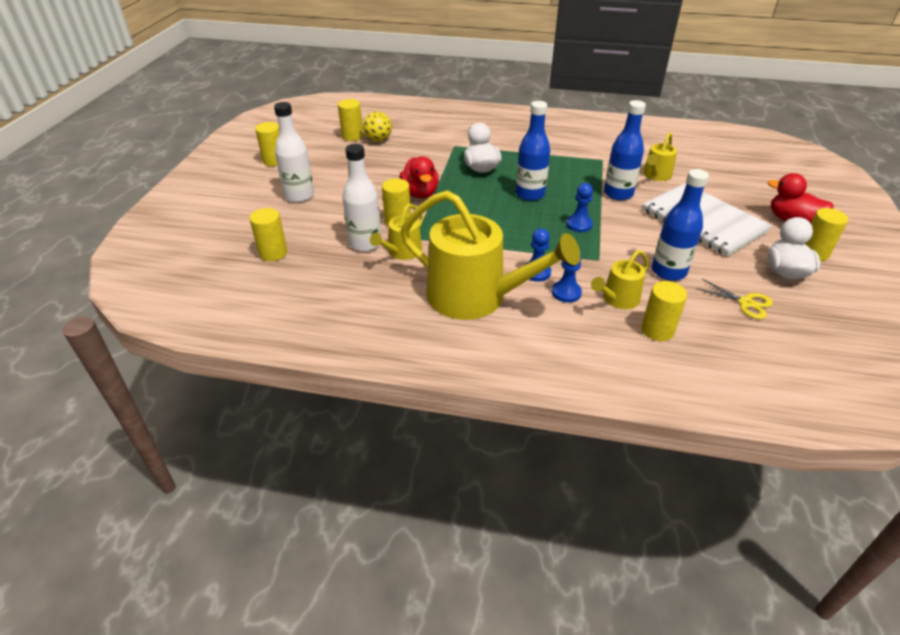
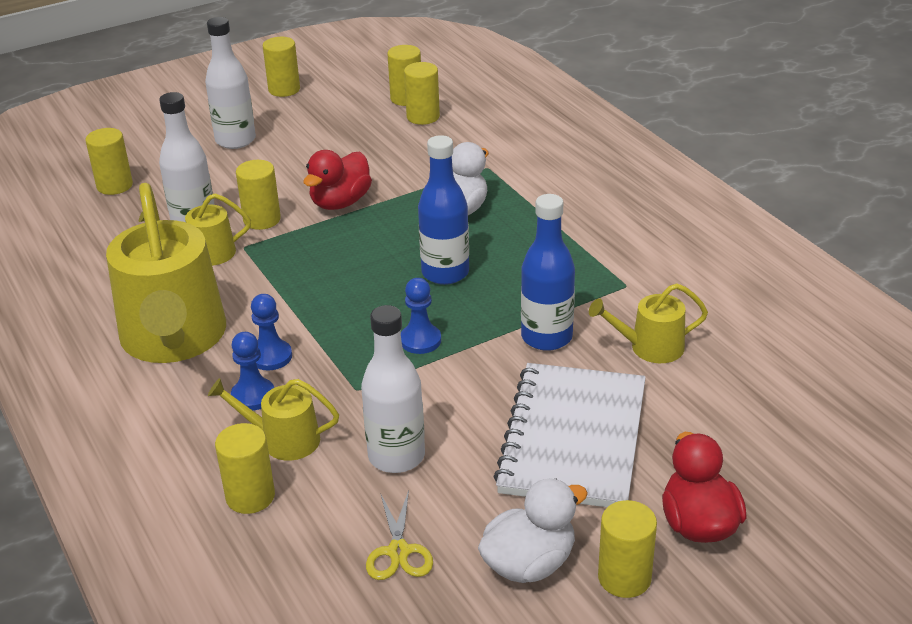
camera: 50 degrees right, 5 degrees down
(378, 140) = (423, 117): yellow ball -> yellow cylinder
(668, 271) = (396, 456): blue bottle -> white bottle

